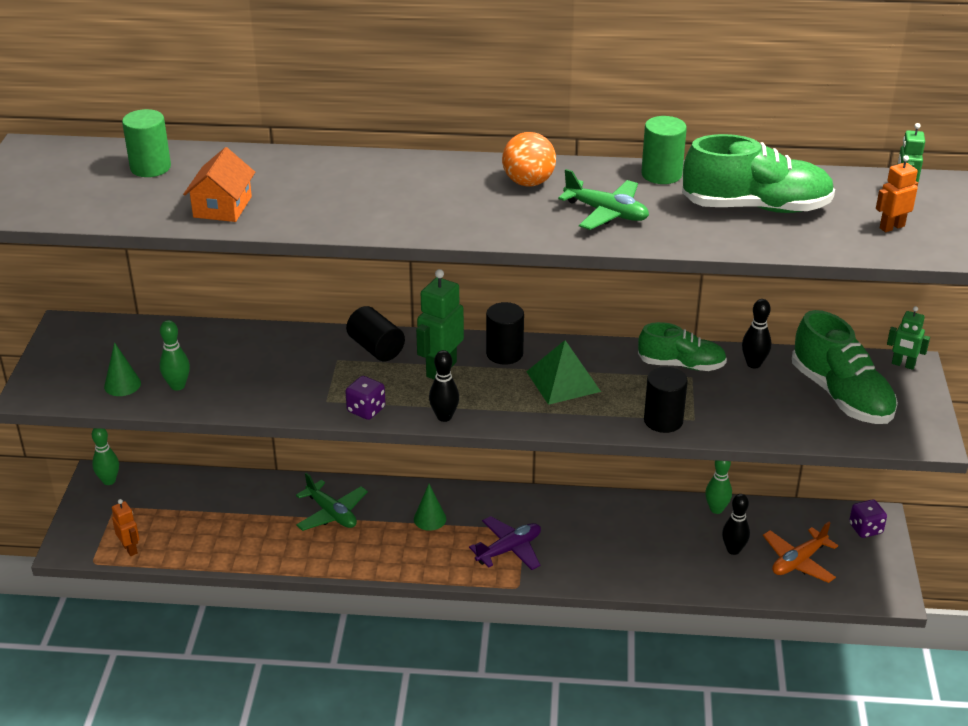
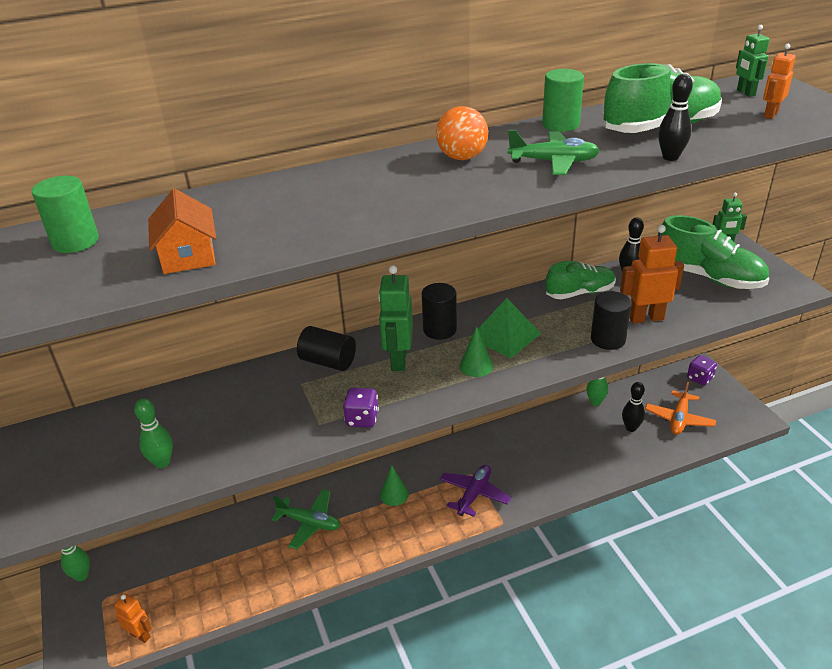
camera: 25 degrees left, 0 degrees up
(122, 385) = (102, 482): green cone -> green cone (476, 366)
(444, 417) = (435, 400): black bowling pin -> black bowling pin (670, 157)
(725, 413) = (646, 318): none -> orange robot

